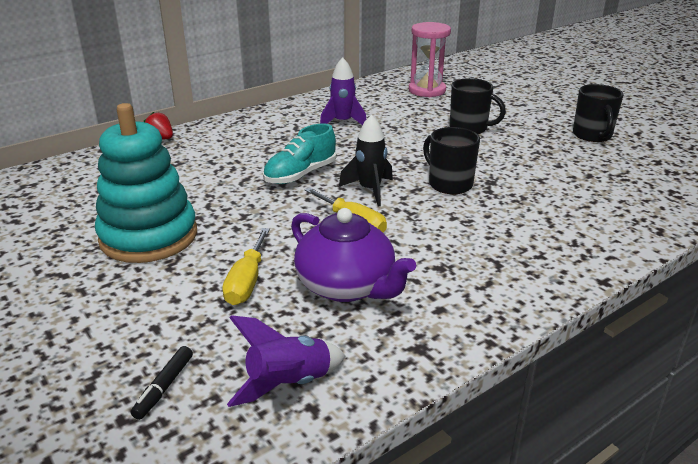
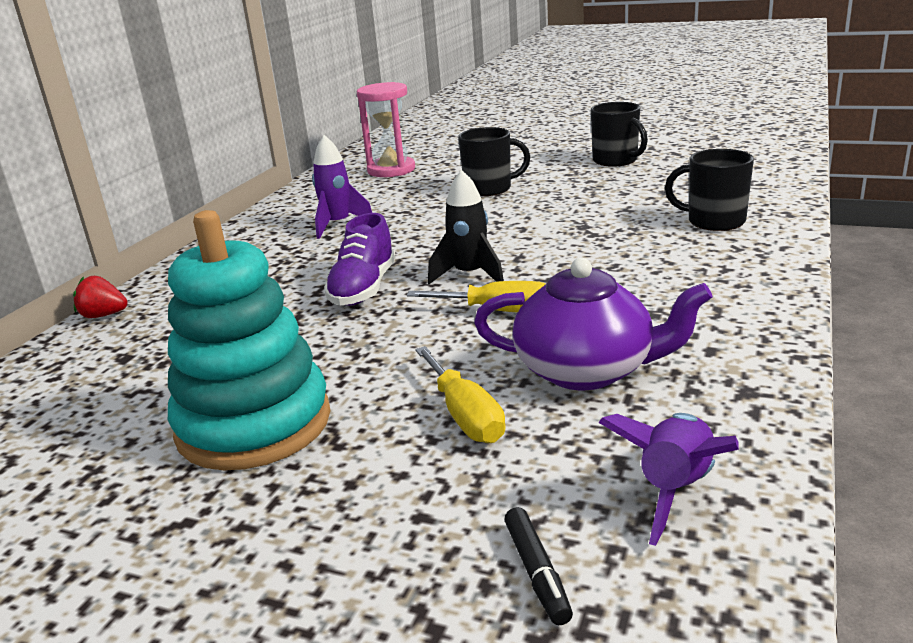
camera: 30 degrees left, 5 degrees down
(300, 175) = (363, 288): turquoise shoe -> purple shoe
(449, 184) = (545, 241): black mug -> black mug (714, 221)

